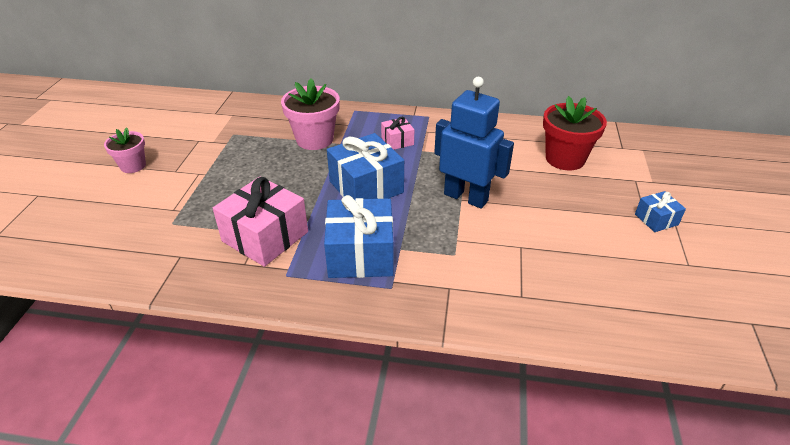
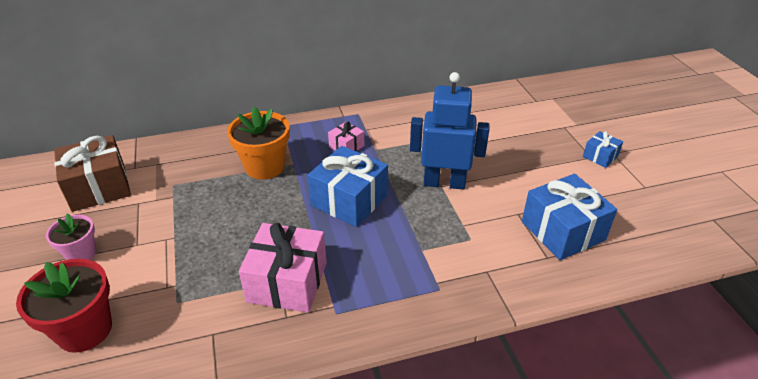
camera: 25 degrees left, 0 degrees up
(179, 121) = (99, 187): none -> brown gift
(314, 139) = (264, 167): pink flower pot -> orange flower pot
(360, 254) = (390, 267): blue gift -> blue gift (562, 231)
(565, 159) = (500, 123): red flower pot -> red flower pot (84, 330)

